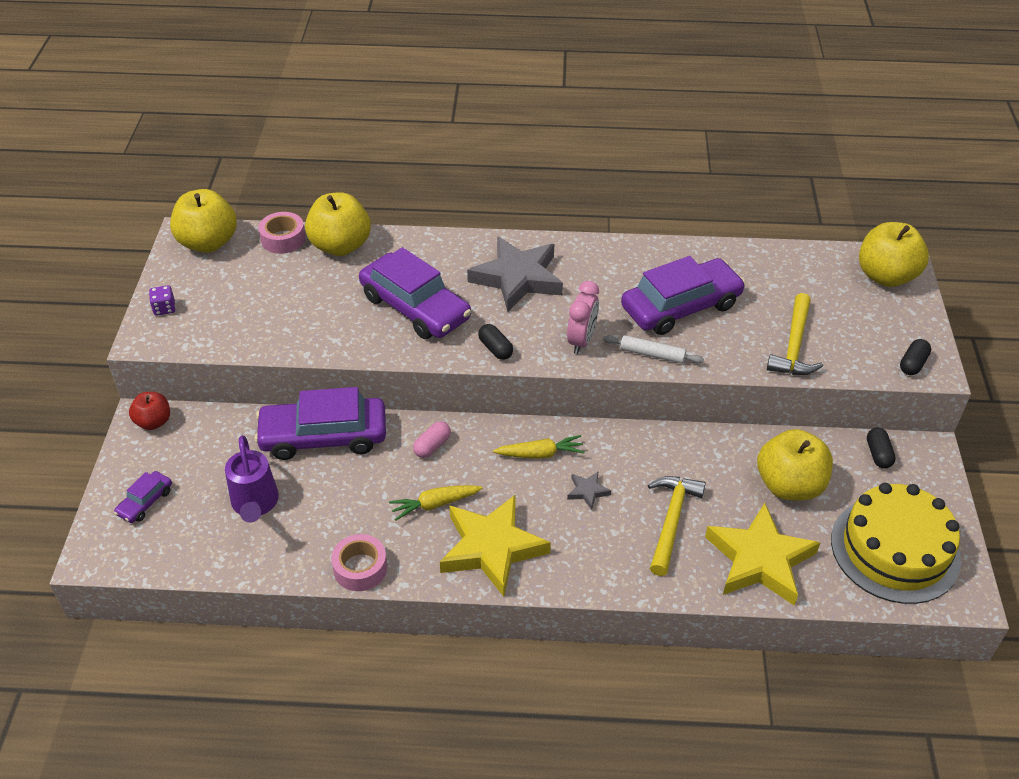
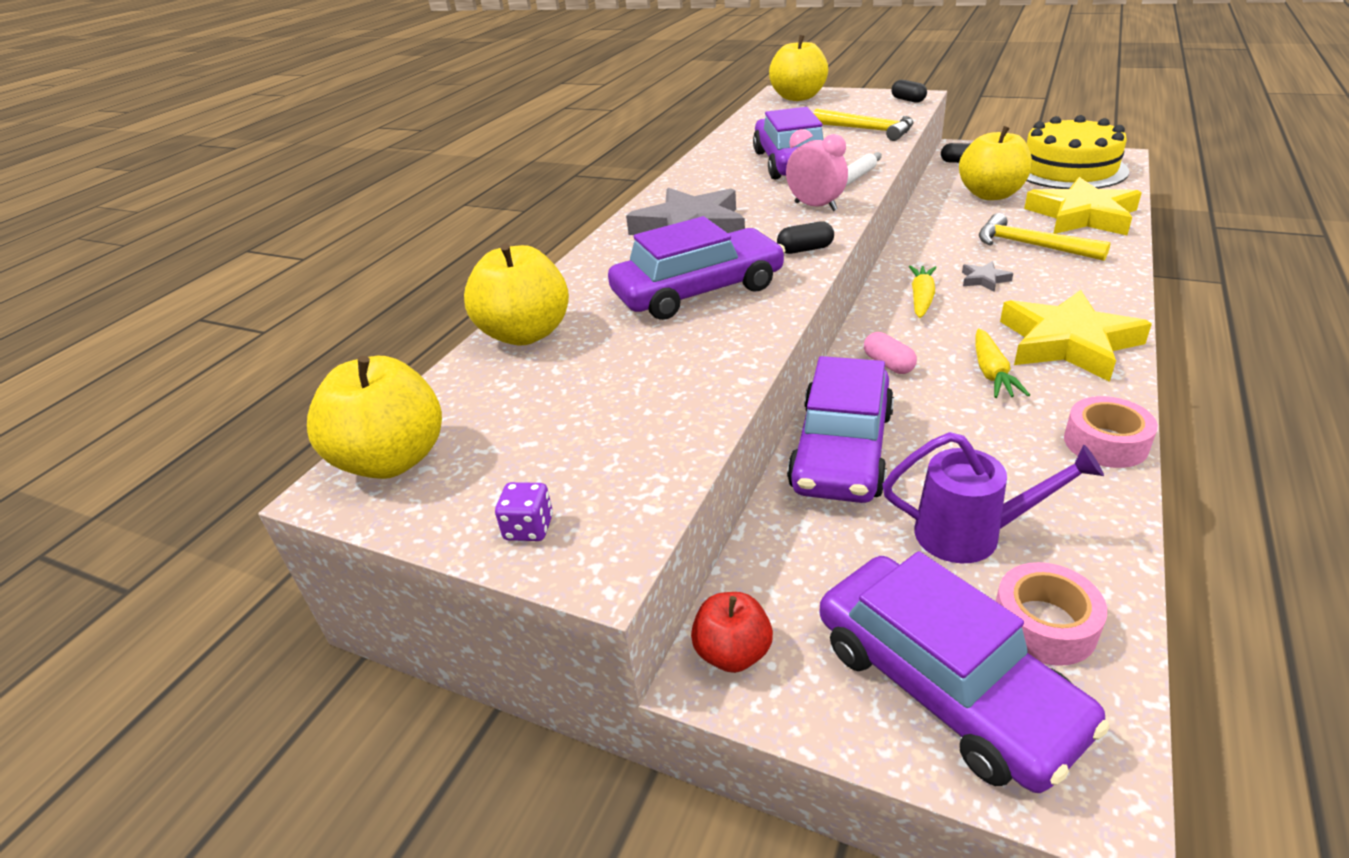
camera: 65 degrees left, 10 degrees down
(145, 502) = (945, 684): purple car -> purple car, size x2.19
(283, 239) = (461, 381): pink tape -> pink tape (1044, 624)

